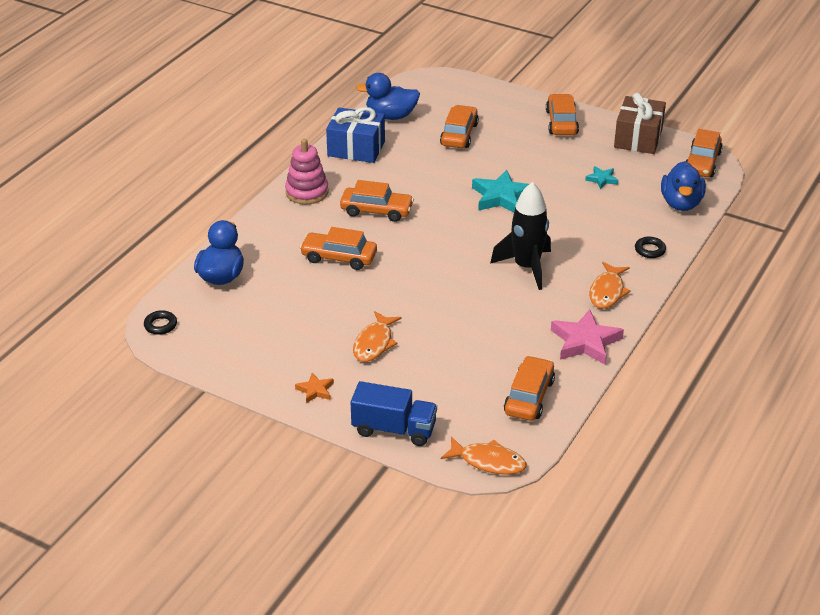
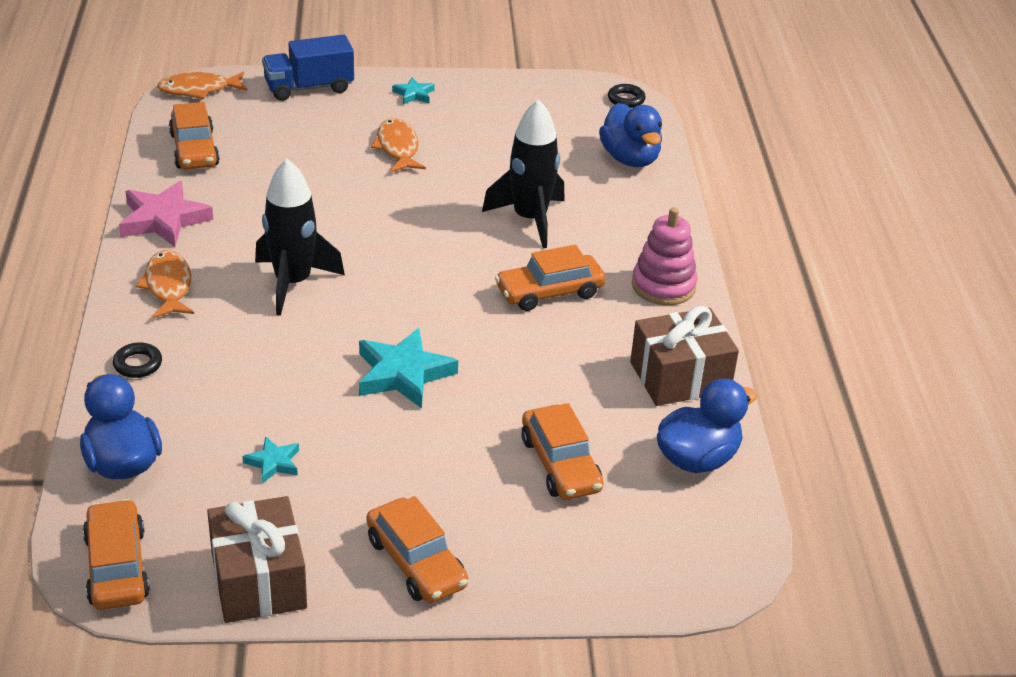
camera: 145 degrees right, 0 degrees up
(315, 390) = (414, 94): orange star -> turquoise star
(339, 257) = (530, 219): orange car -> black rocket
(356, 148) = (680, 377): blue gift -> brown gift

